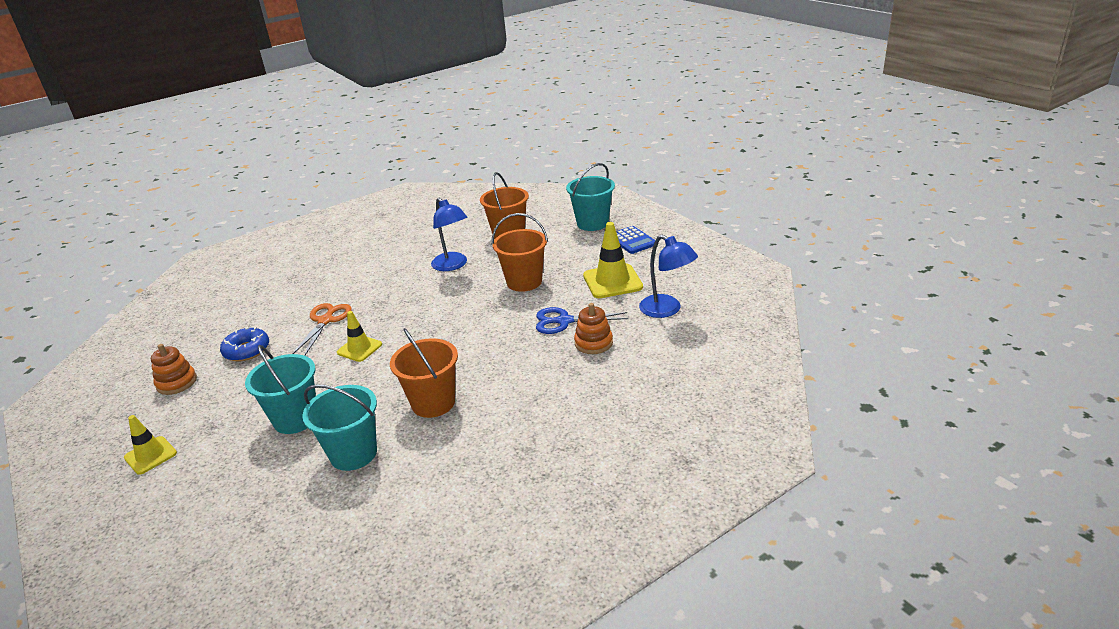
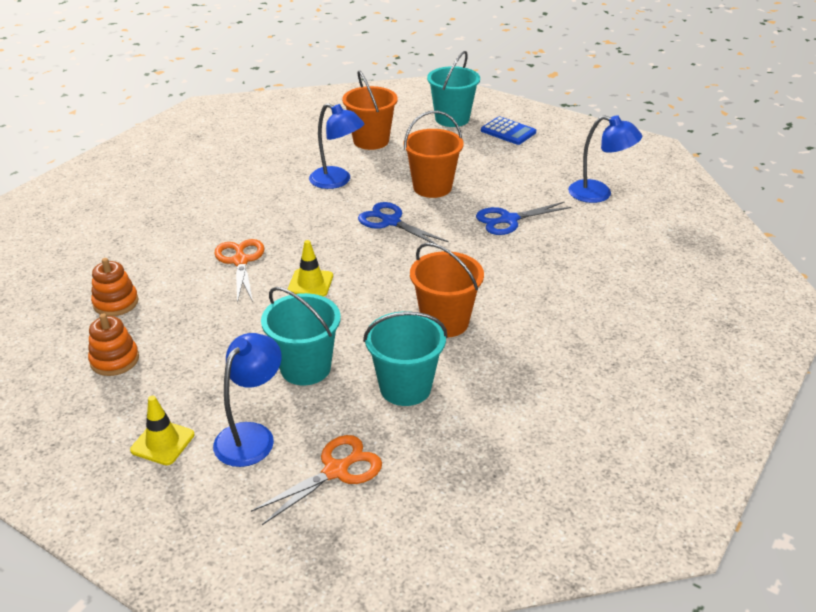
camera: 25 degrees left, 5 degrees up
(211, 466) = (251, 435): none -> blue lamp
(242, 512) = (335, 471): none -> orange scissors
(247, 350) = (172, 309): blue donut -> none
(465, 307) = (391, 222): none -> blue scissors
(593, 343) = (556, 236): orange stacking toy -> orange stacking toy (116, 303)
(612, 281) = (523, 174): yellow traffic cone -> none

